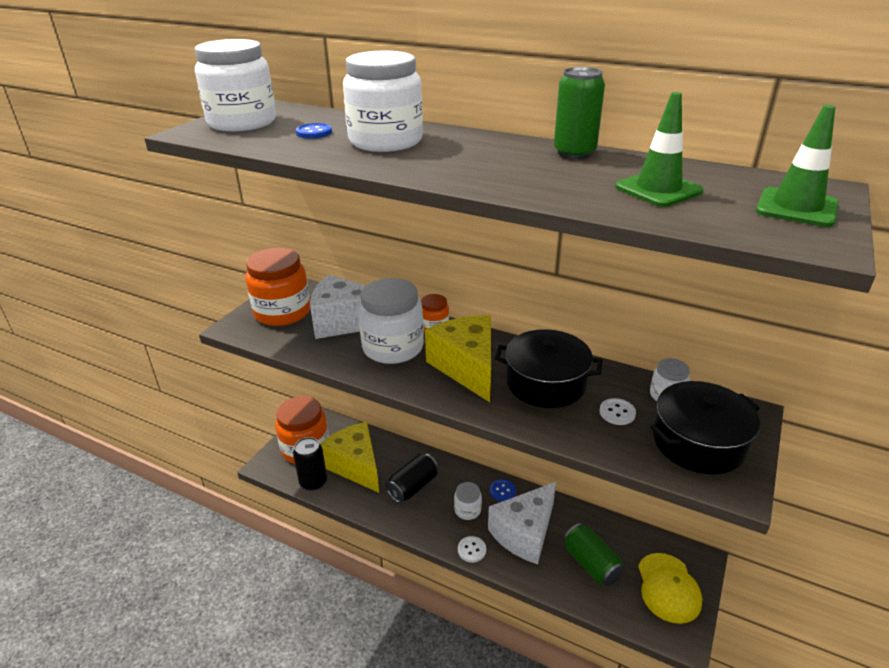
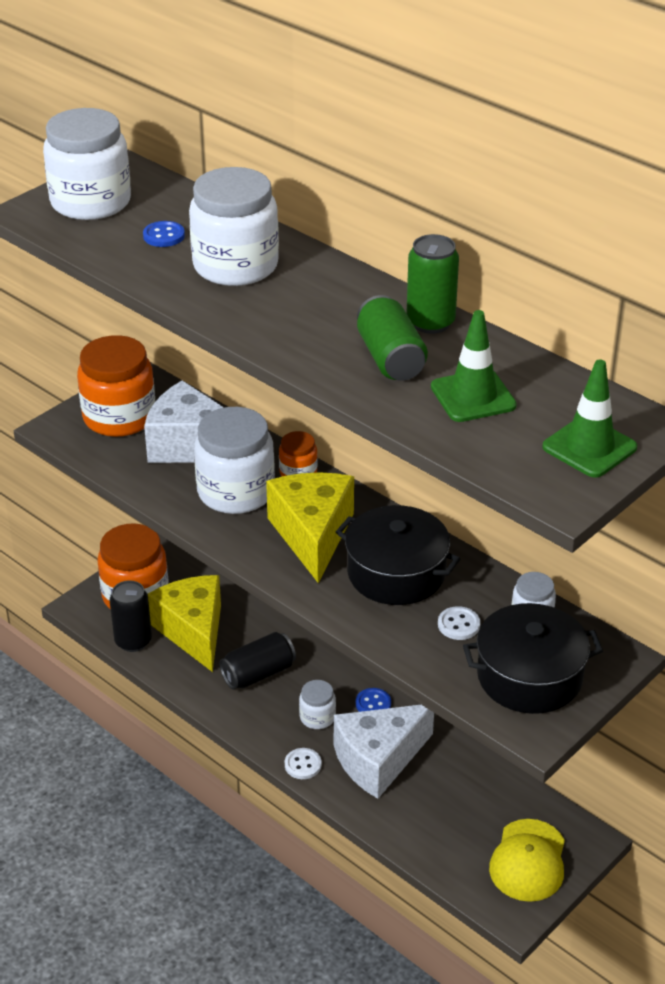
camera: 15 degrees right, 5 degrees up
(591, 564) = (445, 813): green can -> green can (390, 358)

